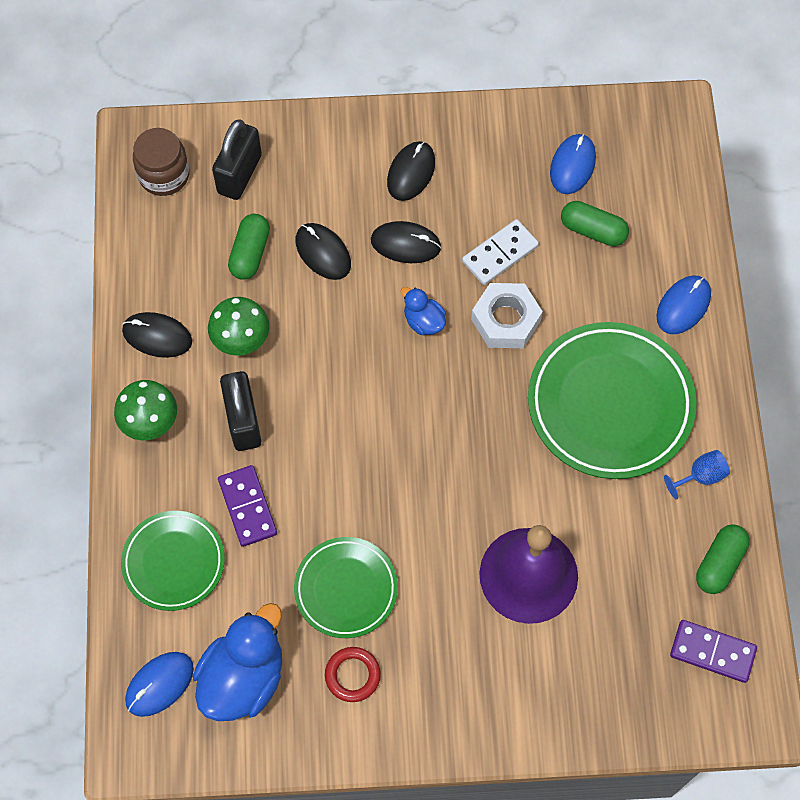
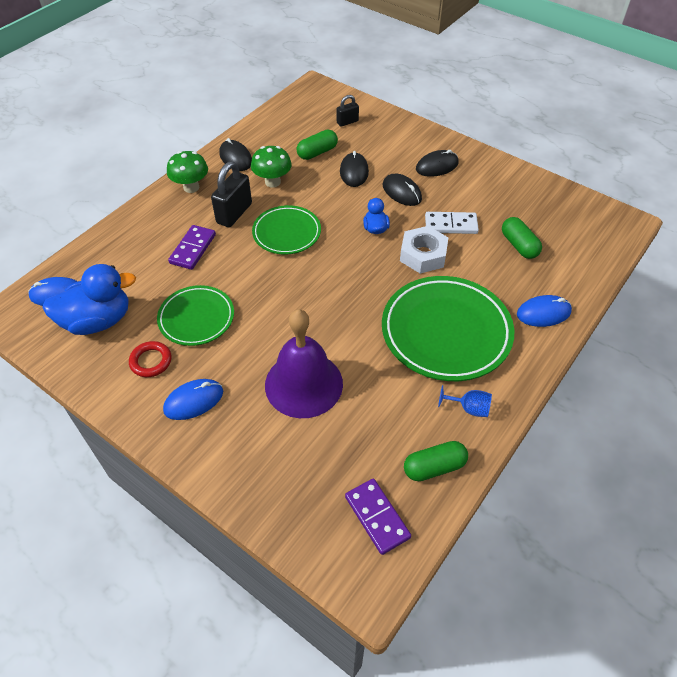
camera: 40 degrees right, 15 degrees down
(164, 175) = (311, 104): brown jar -> none
(174, 562) = (130, 248): green plate -> green plate (287, 233)
(239, 174) = (347, 122): black padlock -> black padlock, size x0.57
(572, 165) = (535, 211): blue mouse -> blue mouse (193, 401)

